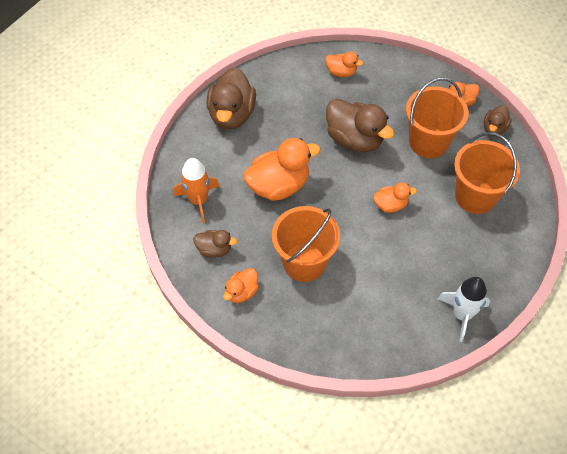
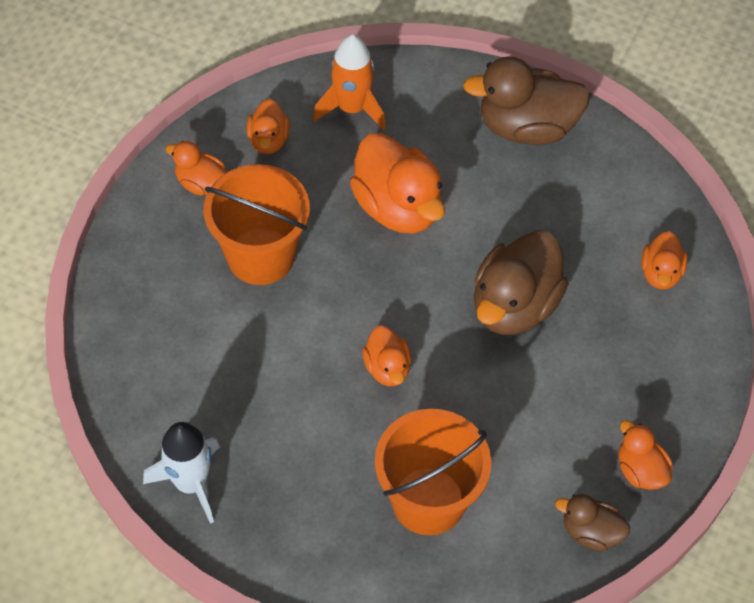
camera: 80 degrees right, 0 degrees up
(214, 249) = (268, 140): brown duck -> orange duck
(428, 142) = (533, 421): orange bucket -> none

